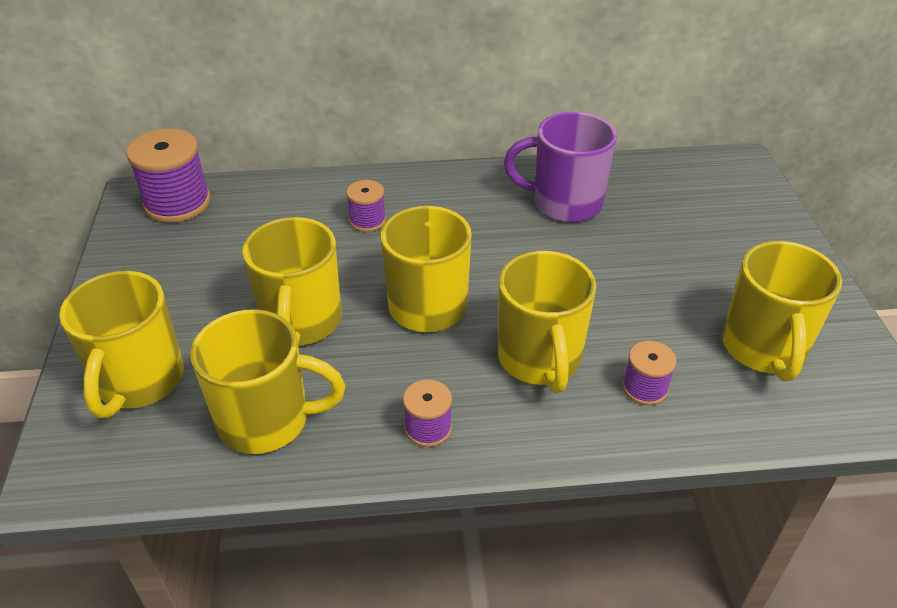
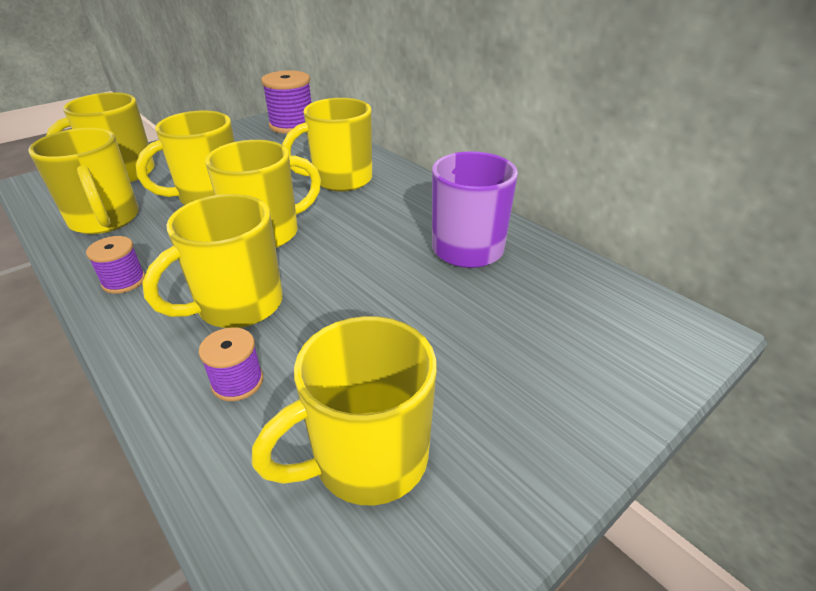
camera: 55 degrees right, 5 degrees down
(367, 220) = (340, 180): purple spool -> yellow mug

